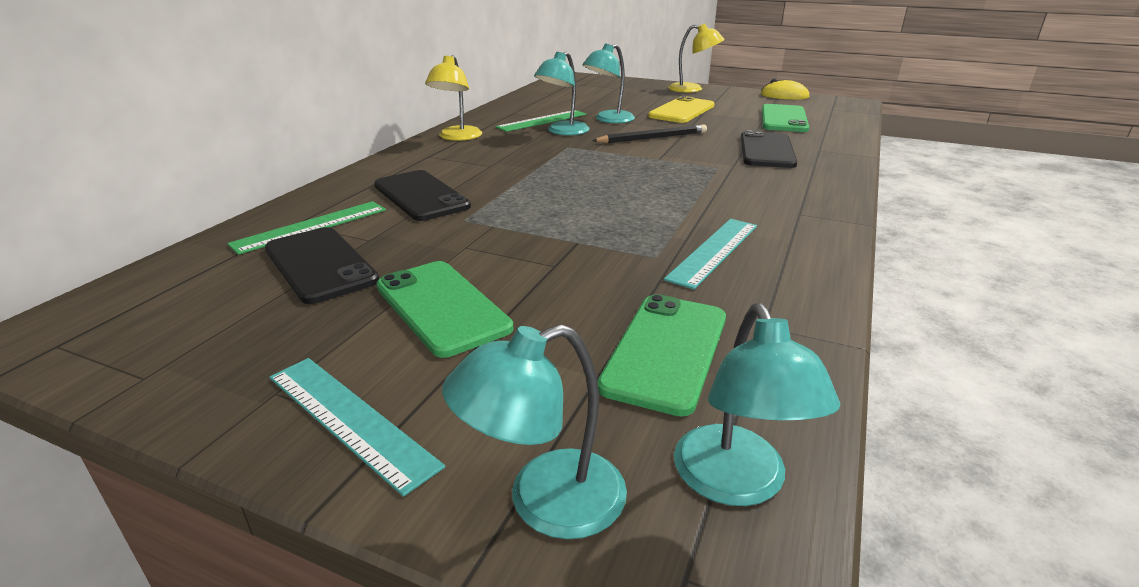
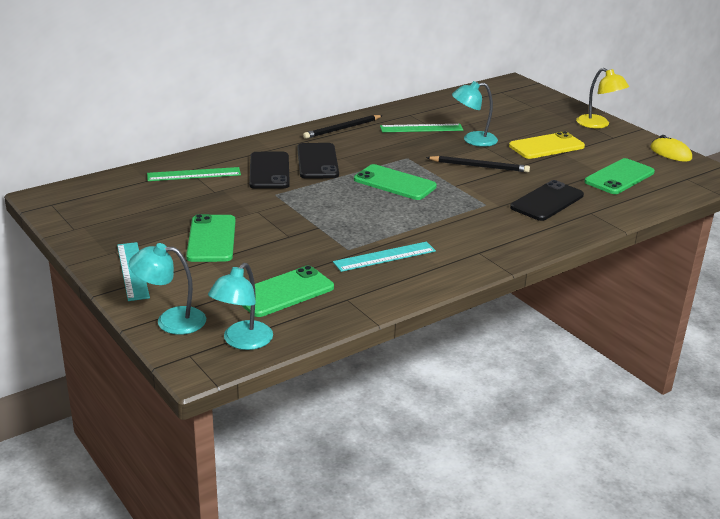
camera: 30 degrees right, 0 degrees up
(320, 265) = (179, 199): black phone -> black phone (317, 161)
(457, 137) = (342, 129): yellow lamp -> black pencil
(563, 132) = (422, 143): turquoise lamp -> none
(593, 171) = (394, 183): none -> green phone

